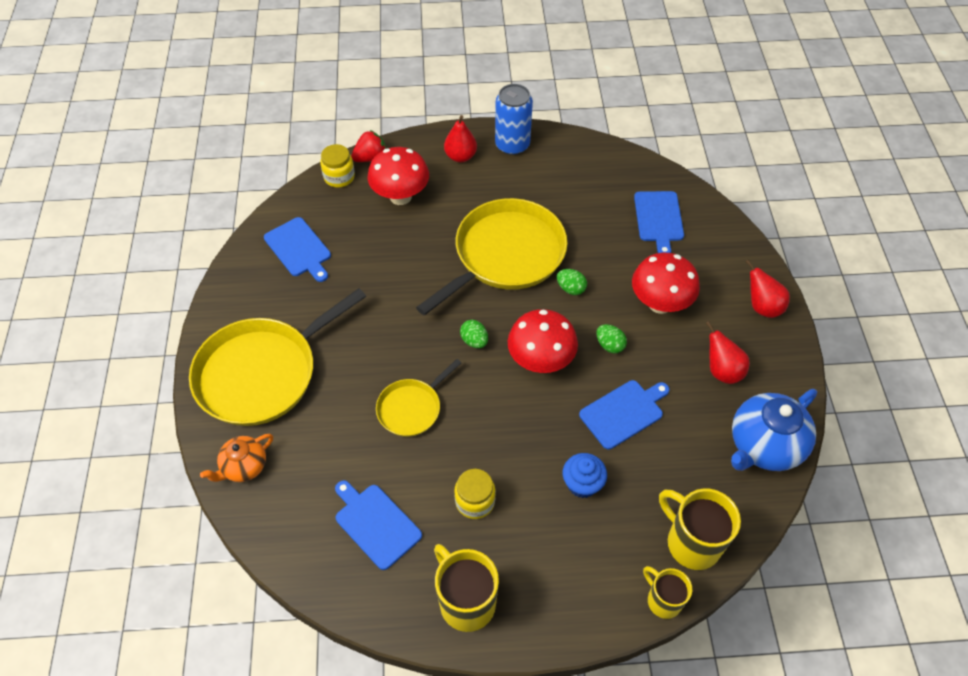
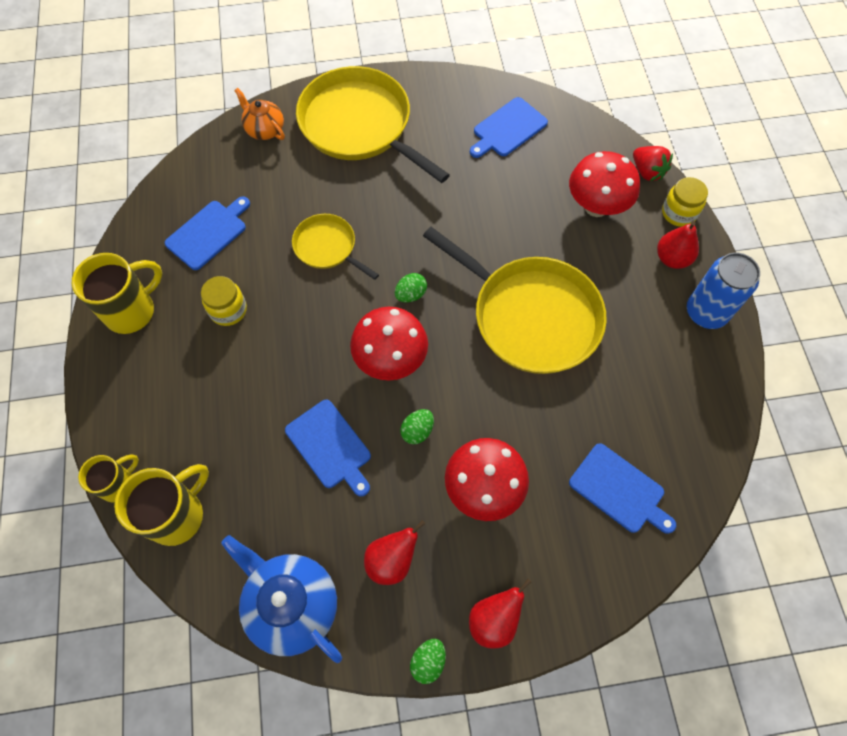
camera: 85 degrees right, 10 degrees up
(339, 177) = (612, 147): yellow jar -> yellow jar (678, 213)
(571, 288) = (492, 387): green egg -> green egg (428, 661)
(582, 484) = (245, 406): blue cupcake -> none
(658, 219) = (619, 490): blue cutting board -> blue cutting board turned 135 degrees counterclockwise

